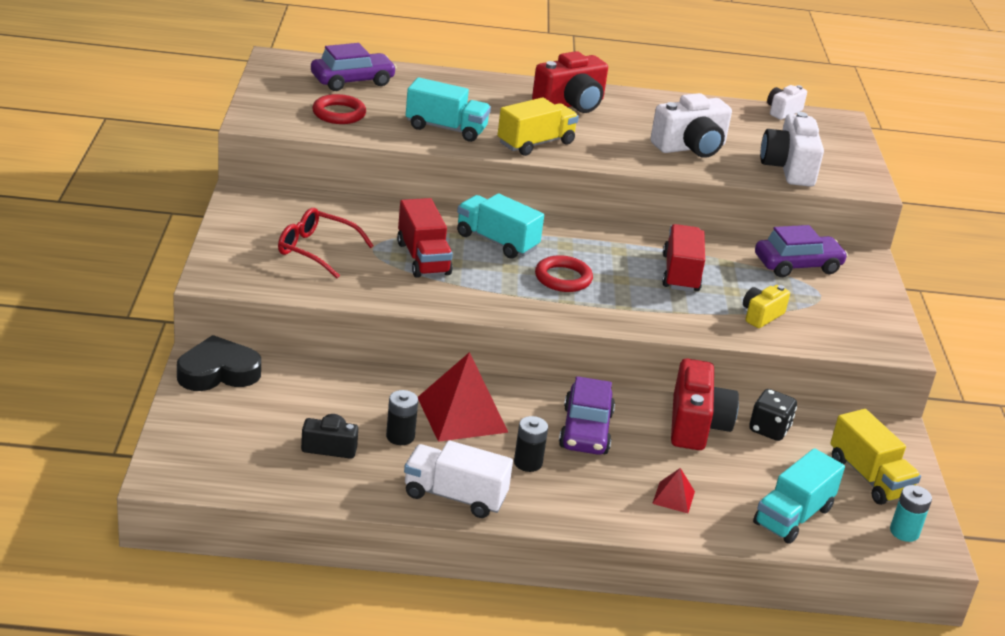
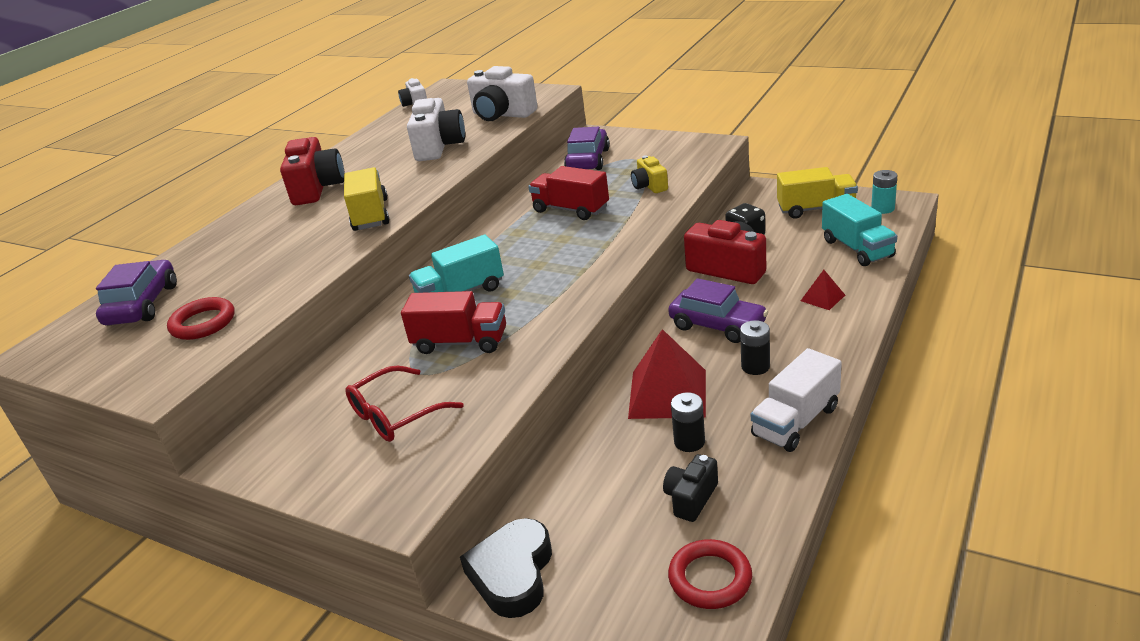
camera: 55 degrees left, 0 degrees up
(446, 128) = (299, 259): turquoise truck -> none
(563, 278) = (544, 267): red ring -> red ring (710, 578)

